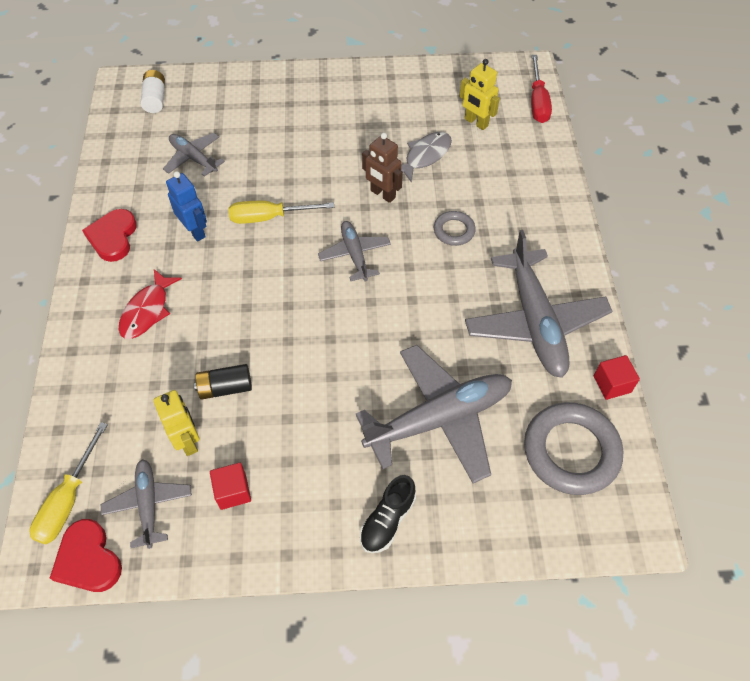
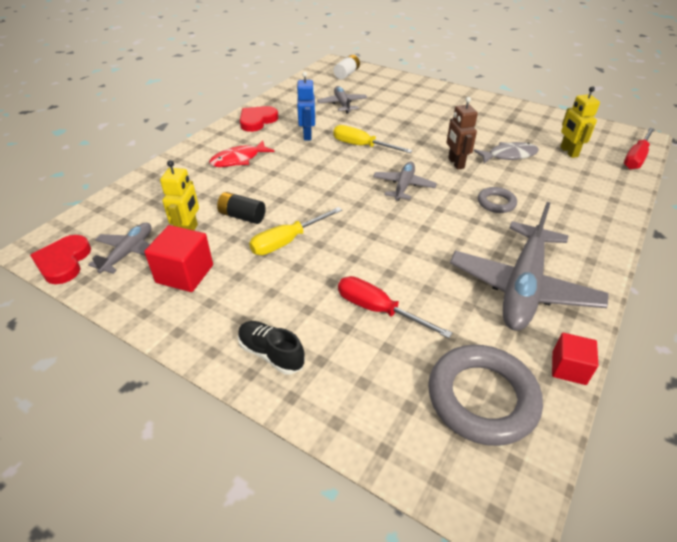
camera: 35 degrees right, 15 degrees down
(68, 500) = (91, 226): yellow screwdriver -> yellow screwdriver (287, 241)
(233, 491) = (185, 274): red cube -> red cube, size x1.55
(387, 520) = (271, 354): black shoe -> black shoe turned 60 degrees clockwise
(439, 419) = (378, 310): grey plane -> red screwdriver

